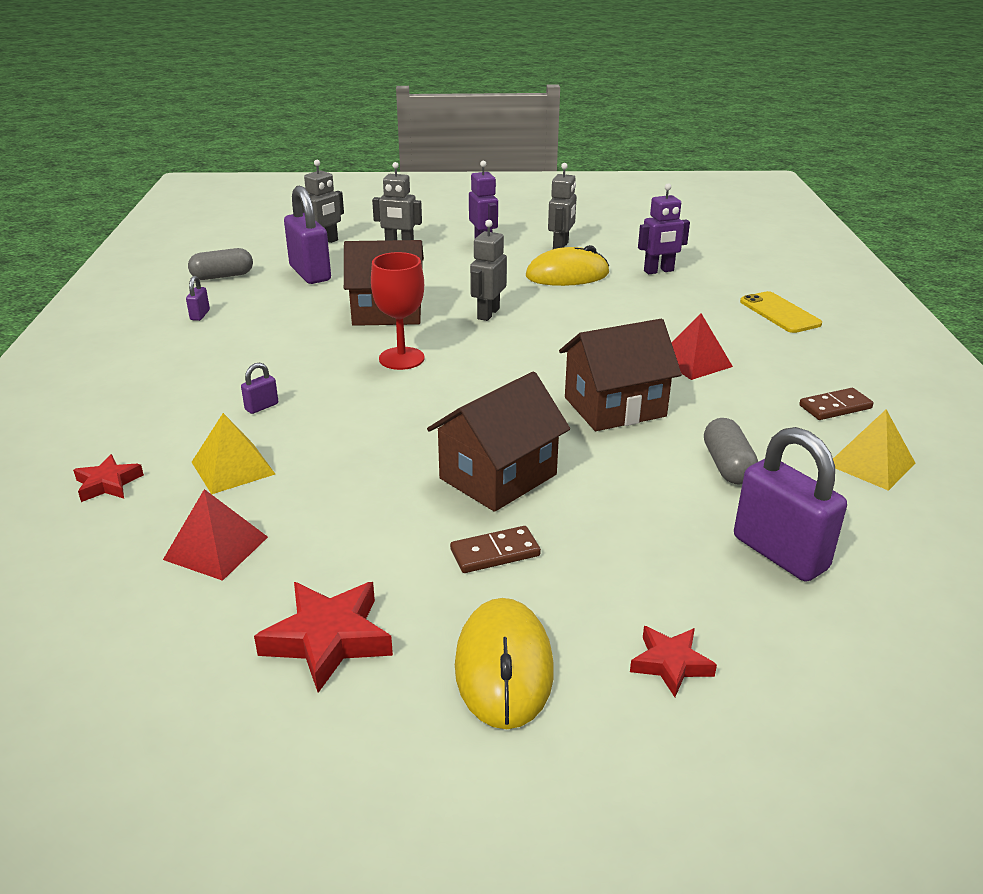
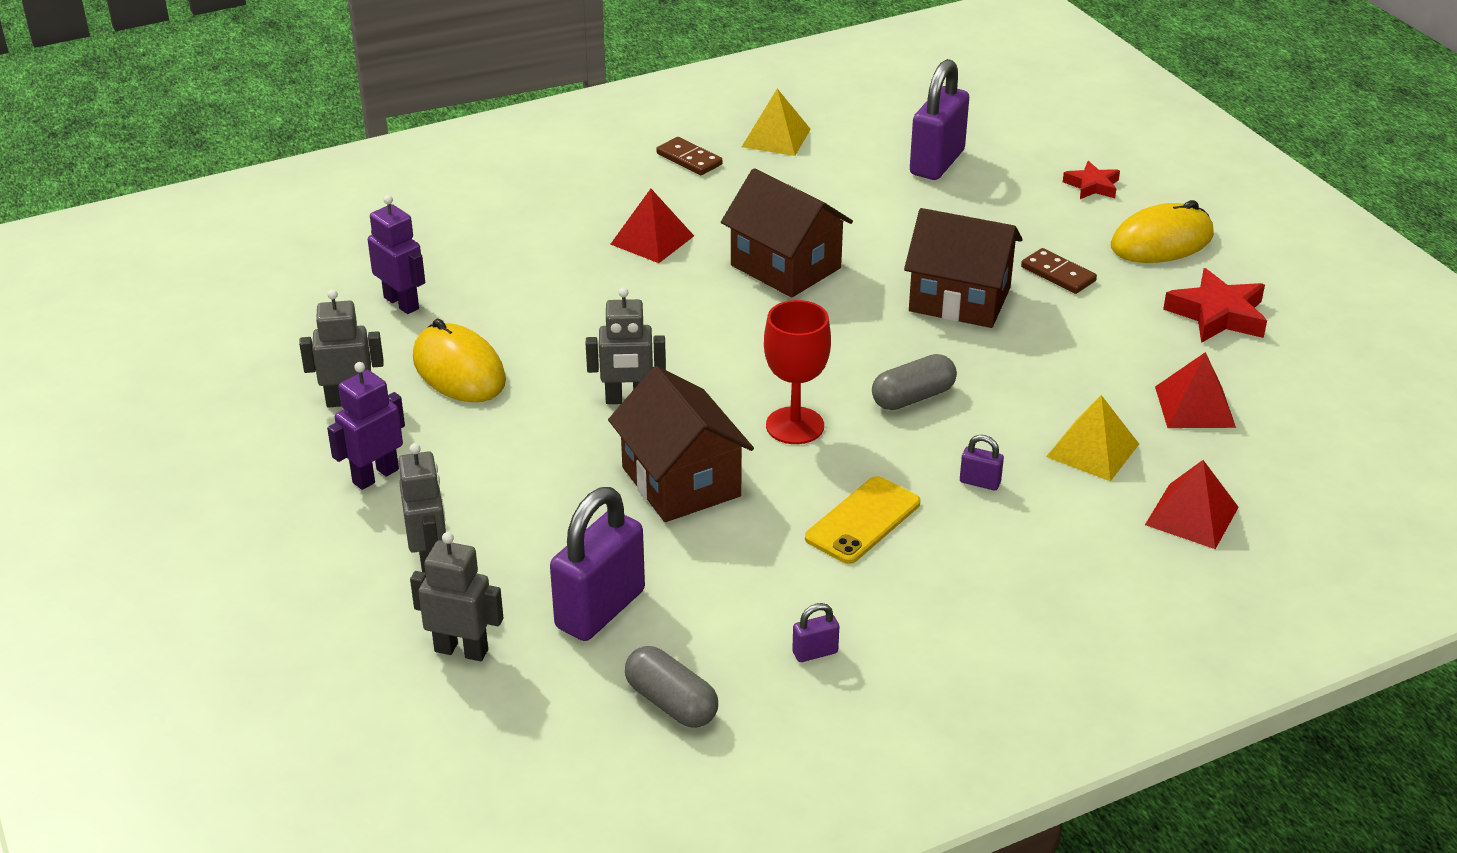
camera: 115 degrees left, 5 degrees up
(108, 484) = (1191, 515): red star -> red pyramid
(727, 466) = (838, 197): grey capsule -> grey capsule (913, 397)
(779, 313) = (486, 206): yellow phone -> yellow phone (863, 521)

